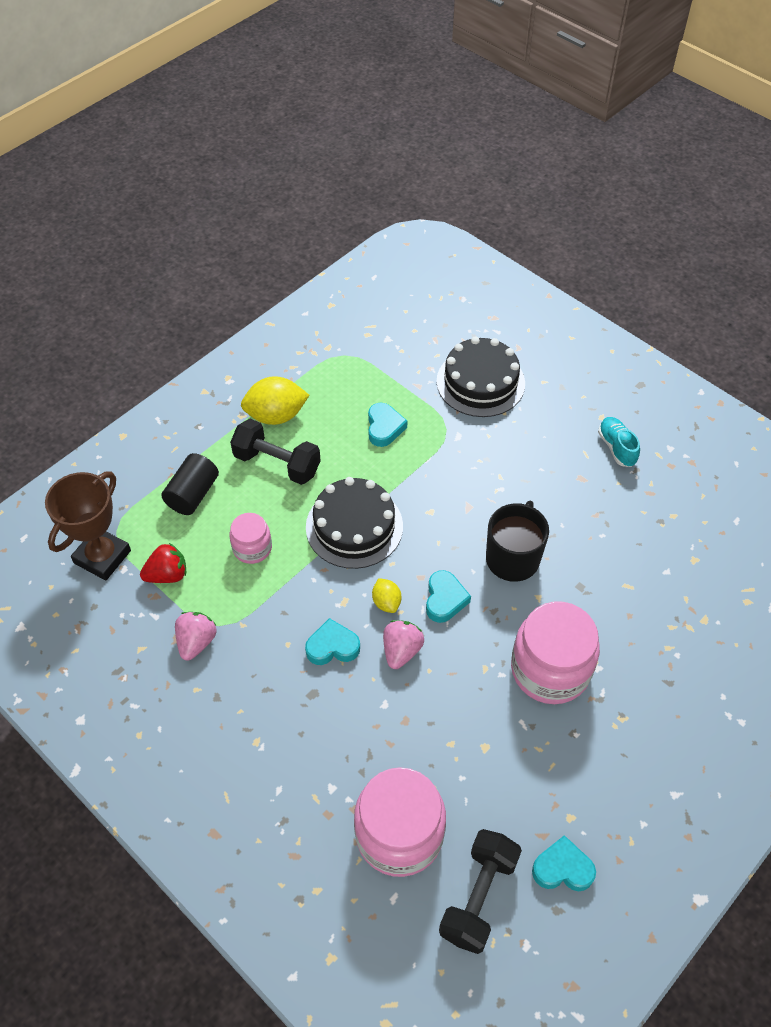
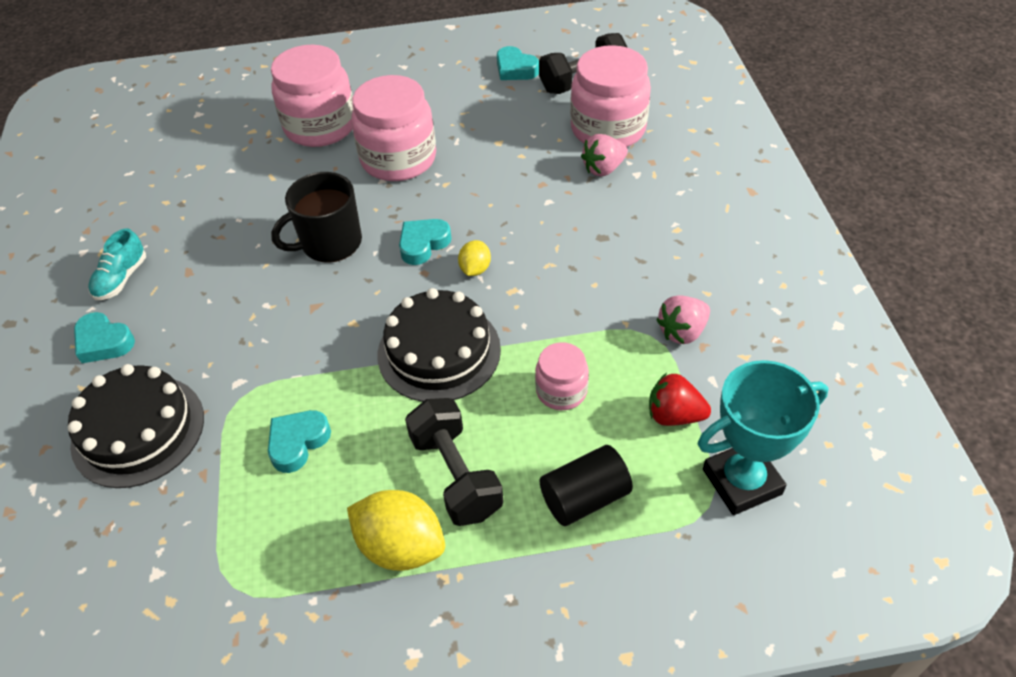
camera: 140 degrees left, 5 degrees down
(102, 557) = (742, 482): brown trophy -> turquoise trophy
(332, 646) = (555, 261): turquoise heart -> turquoise heart (104, 342)
(401, 651) = (499, 228): pink strawberry -> pink strawberry (603, 169)
(656, 662) = (320, 126): none -> pink jar

